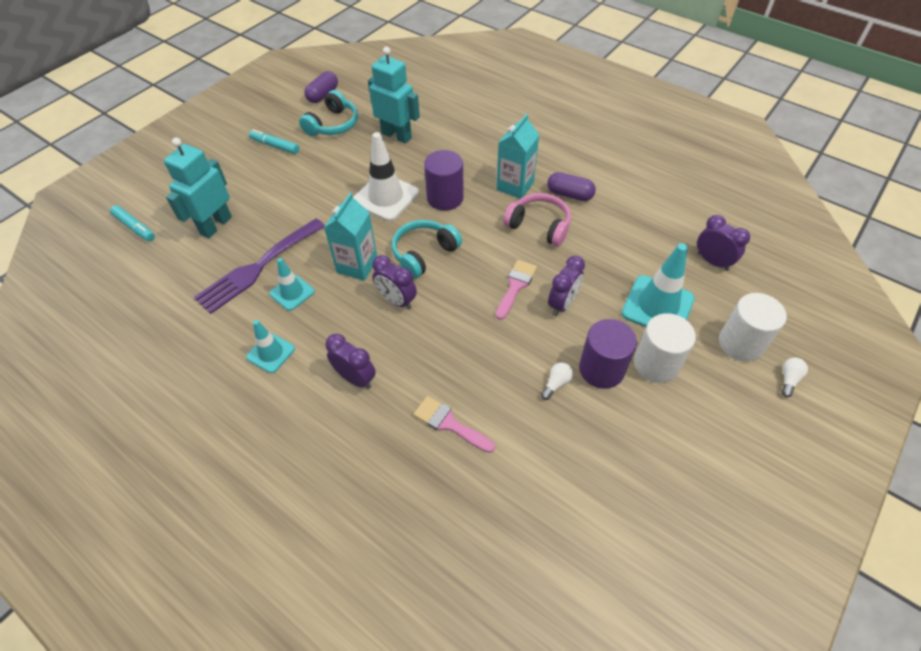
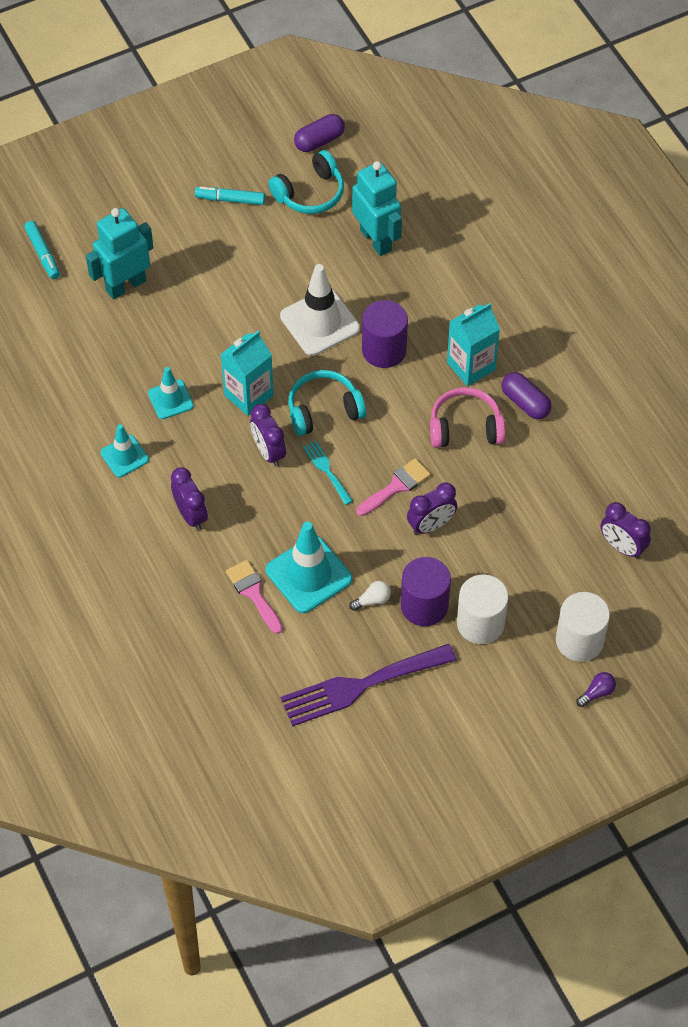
camera: 25 degrees right, 5 degrees up
(258, 268) = (148, 356): purple fork -> purple fork (360, 686)
(275, 146) = (230, 199): turquoise marker -> turquoise marker turned 45 degrees counterclockwise
(453, 296) = (326, 470): none -> turquoise fork
(539, 226) = (465, 427): pink headphones -> pink headphones turned 60 degrees counterclockwise
(657, 306) = (526, 569): turquoise traffic cone -> turquoise traffic cone (308, 574)
(712, 261) = (622, 547): purple clock -> purple clock turned 150 degrees clockwise
(788, 379) = (597, 693): white light bulb -> purple light bulb

